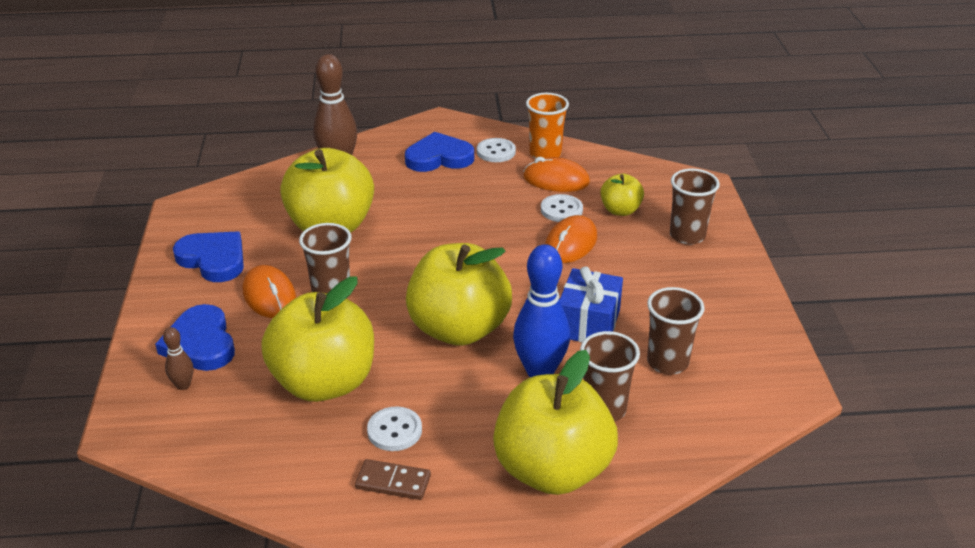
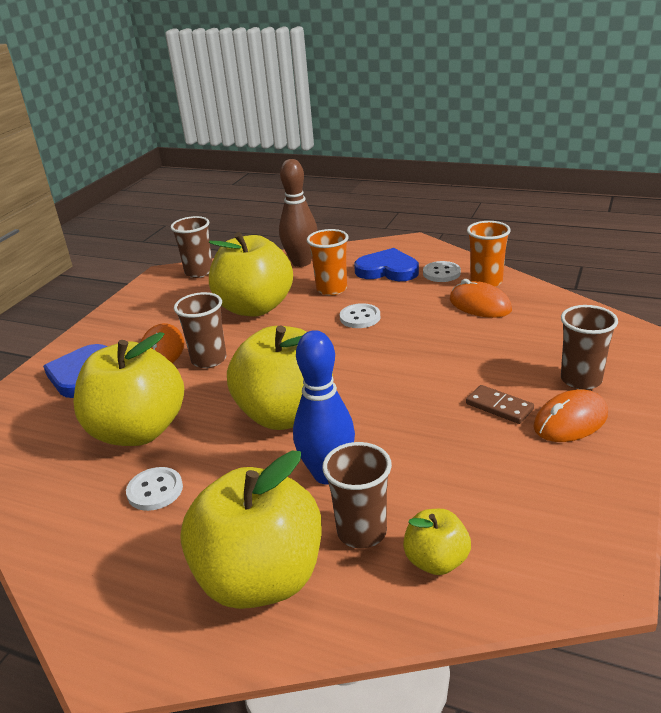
camera: 30 degrees right, 5 degrees down
(183, 385) = (39, 404): brown bowling pin -> none
(213, 259) = (148, 315): blue heart -> none
(393, 482) = (112, 538): brown domino -> brown domino (499, 407)
(397, 189) = (331, 289): none -> orange cup
(561, 210) = (465, 331): white button -> white button (360, 317)
(571, 243) = (451, 362): orange mouse -> orange mouse (570, 421)
(588, 323) = (412, 440): blue gift -> none
(620, 210) = (524, 342): yellow apple -> yellow apple (436, 561)
(667, 362) = (466, 503): brown cup -> brown cup (199, 272)

